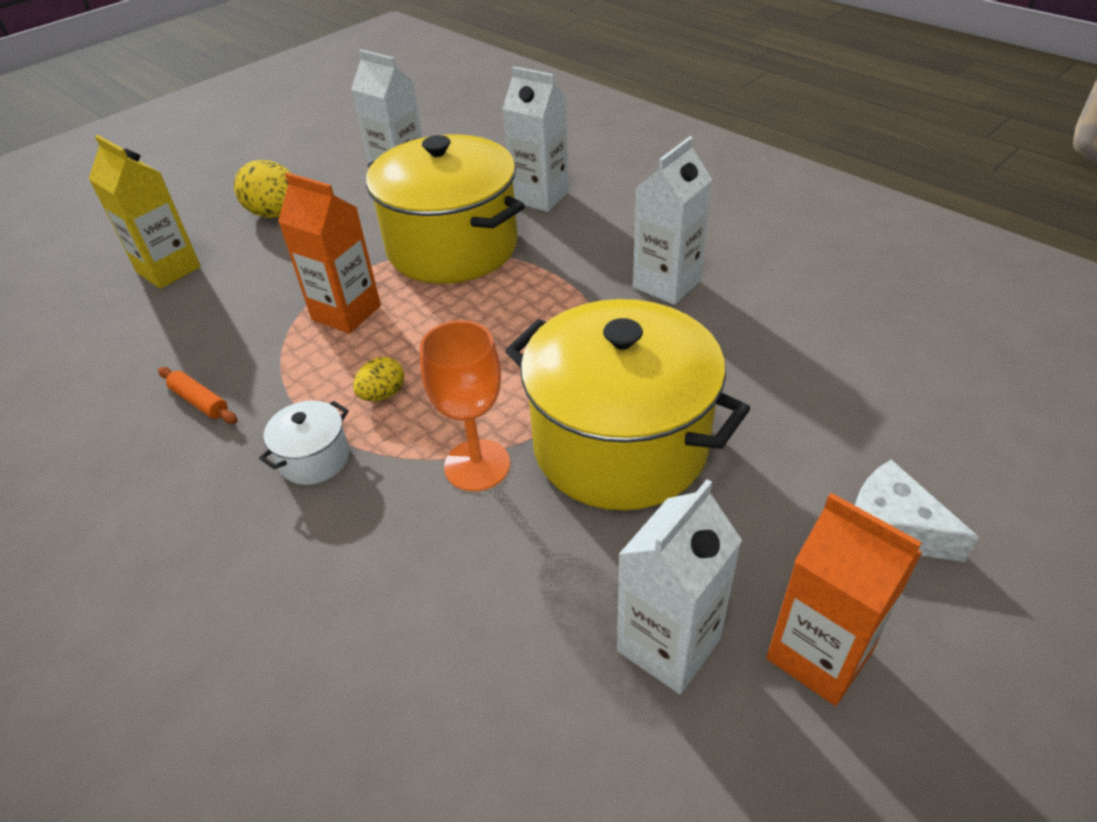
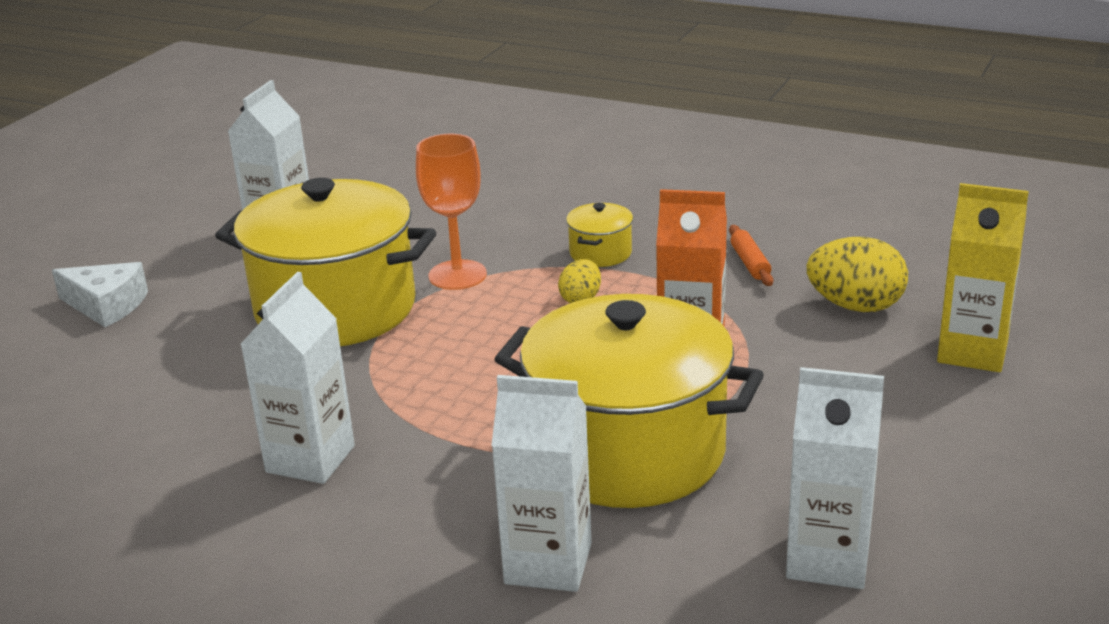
camera: 160 degrees right, 15 degrees down
(200, 401) = (750, 263): orange rolling pin -> orange rolling pin turned 60 degrees clockwise
(276, 214) = (942, 448): yellow egg -> yellow egg (855, 306)
(314, 459) = (600, 253): white pot -> yellow pot
(819, 655) = (181, 243): orange carton -> none

